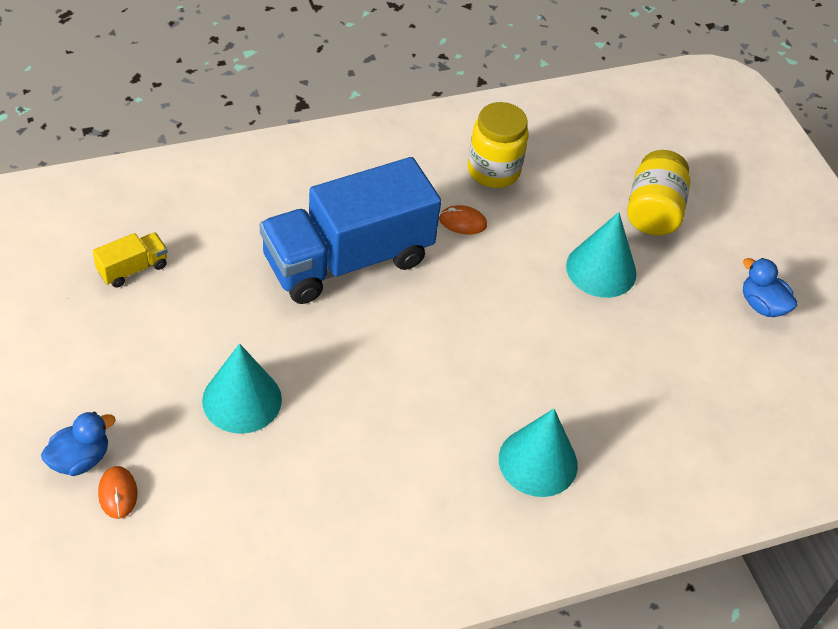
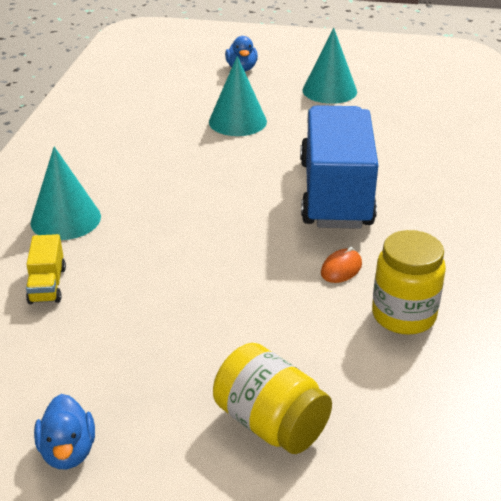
camera: 125 degrees right, 15 degrees down
(118, 493) = (207, 74): orange mouse -> none
(132, 269) = (384, 109): yellow truck -> yellow truck (47, 285)
(601, 269) = (218, 338): turquoise cone -> turquoise cone (329, 90)
(762, 305) = (68, 451): blue duck -> blue duck turned 90 degrees clockwise

